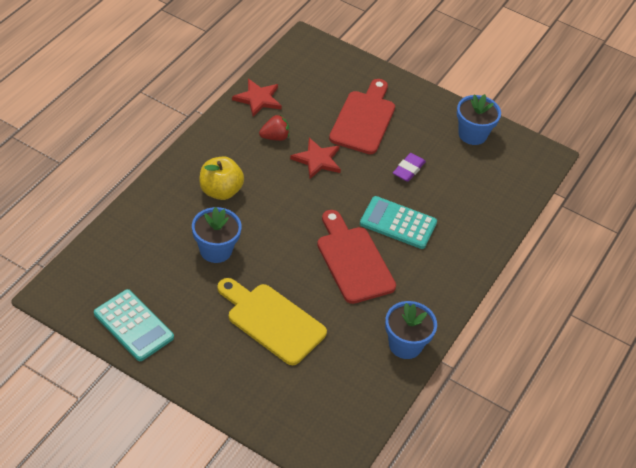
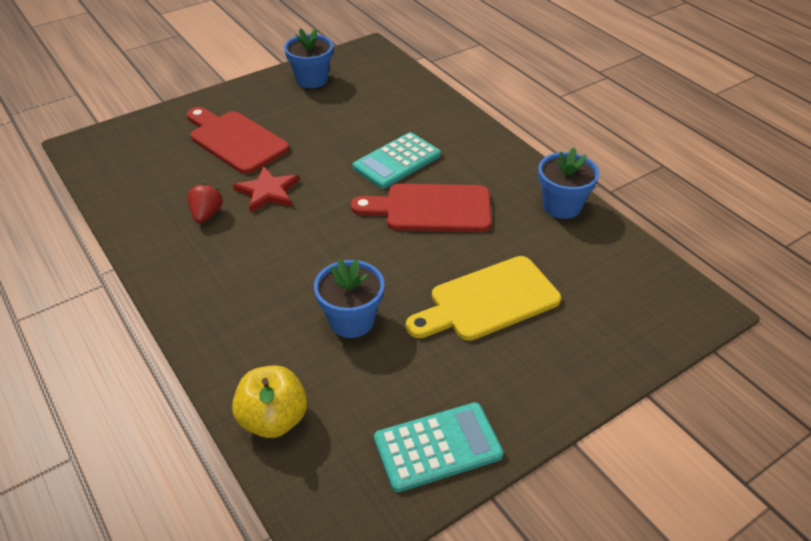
camera: 60 degrees left, 5 degrees down
(220, 191) = (258, 288): yellow apple -> yellow apple (273, 419)
(258, 99) = (134, 210): red star -> none
(408, 170) = (329, 132): purple eraser -> none

